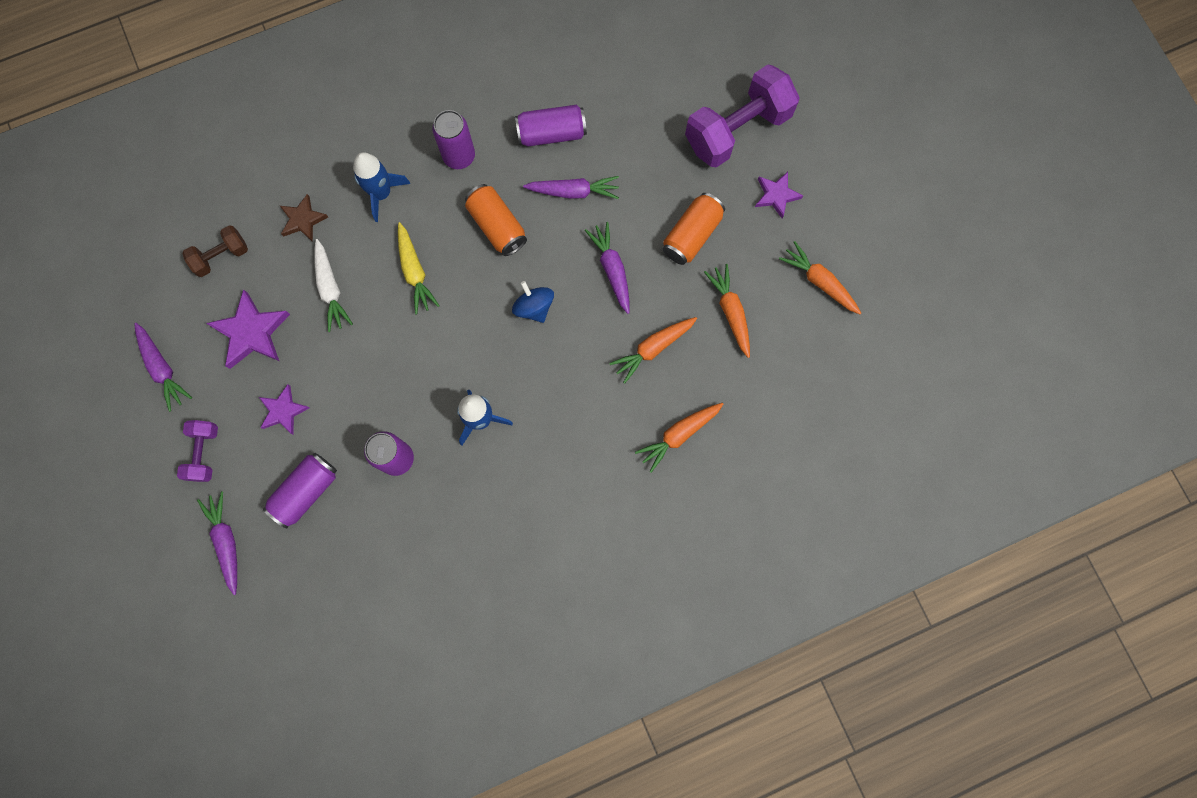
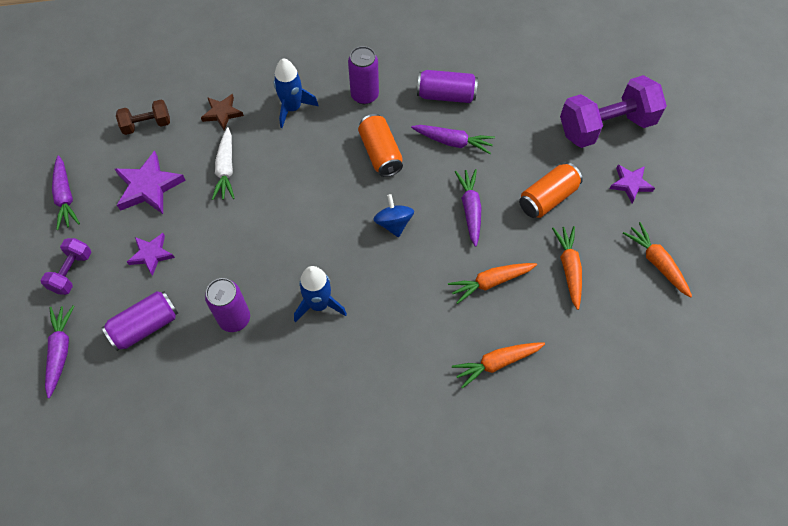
camera: 15 degrees right, 15 degrees down
(415, 272) = (300, 172): yellow carrot -> none

